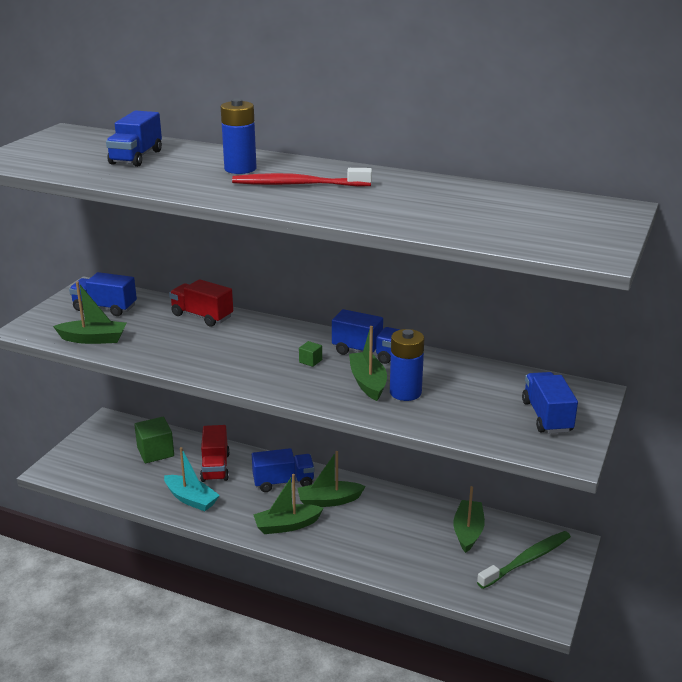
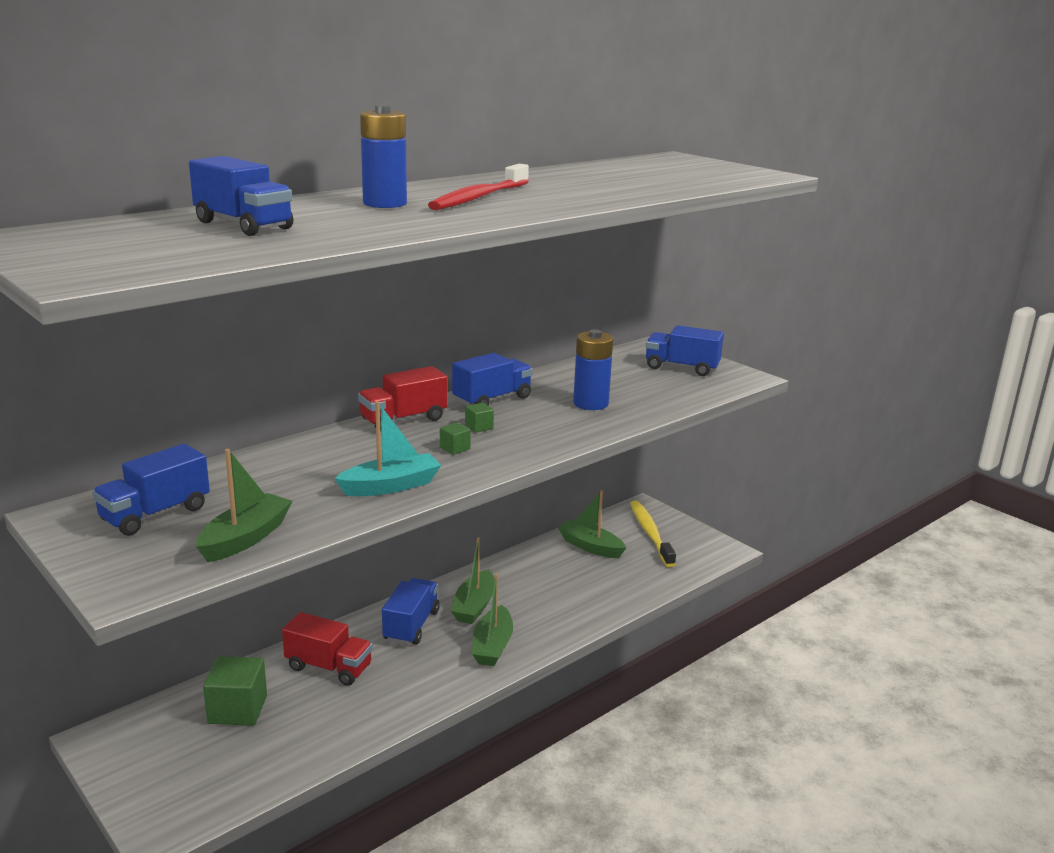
camera: 65 degrees left, 5 degrees down
(191, 499) = (376, 704): turquoise boat -> turquoise boat (391, 486)
(202, 316) = (285, 457): red truck -> red truck (403, 420)
(265, 362) = (455, 448): none -> green cube
(368, 382) = (554, 413): green boat -> none
(527, 560) = (650, 533): green toothbrush -> yellow toothbrush

